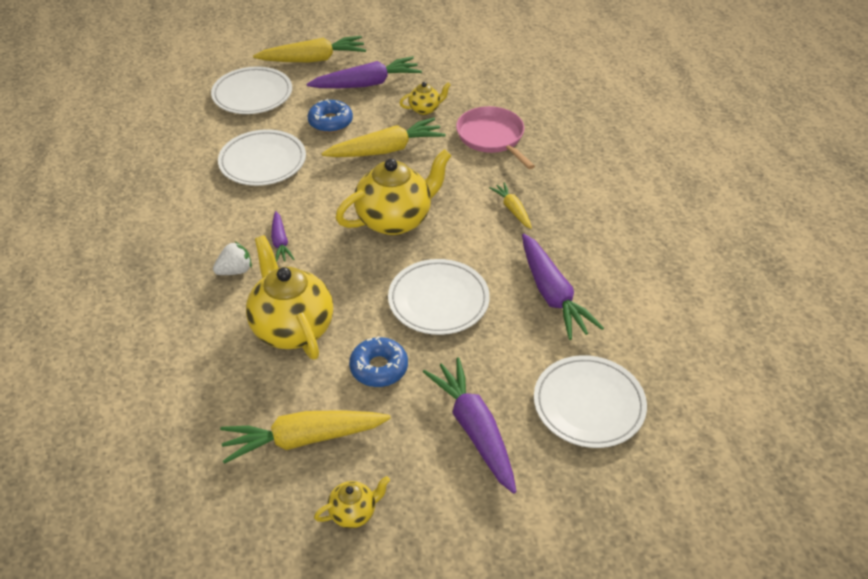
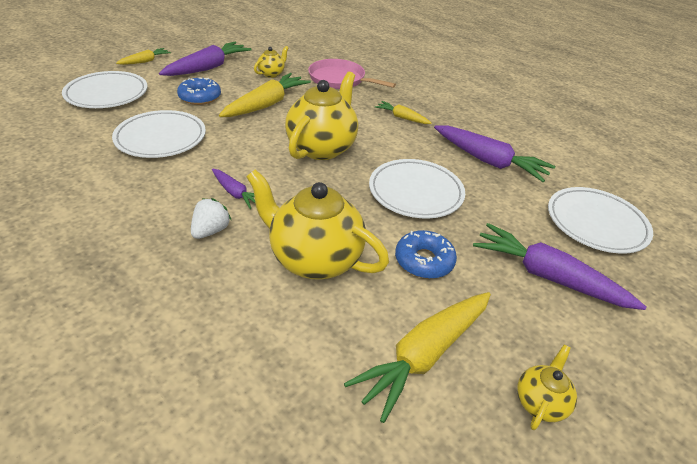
camera: 35 degrees left, 5 degrees down
(313, 59) = (145, 61): yellow carrot -> yellow carrot, size x0.53

